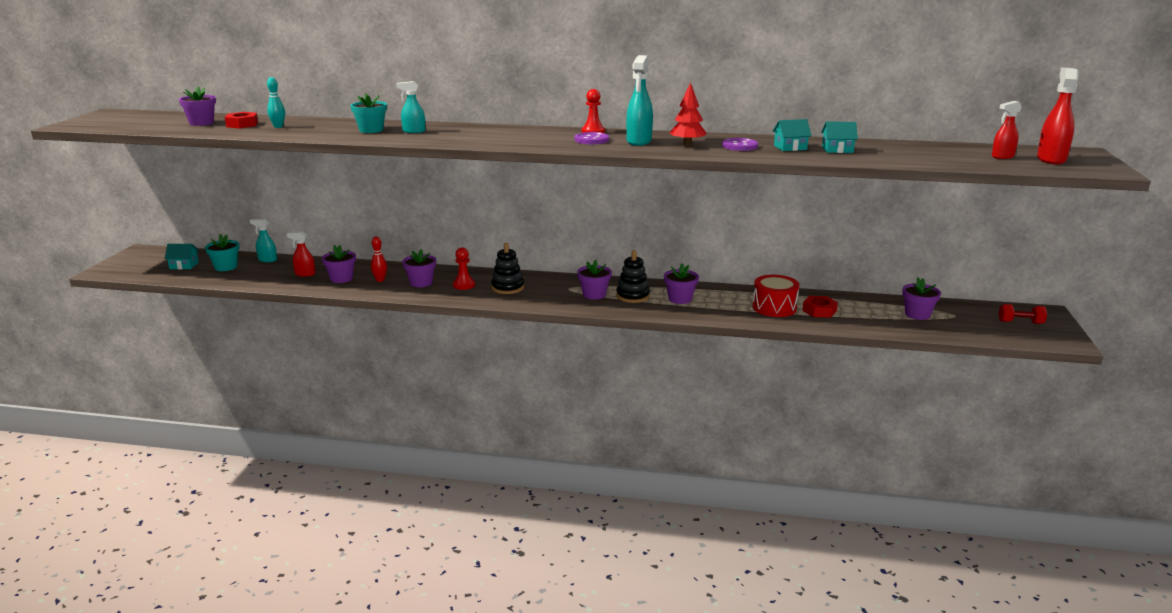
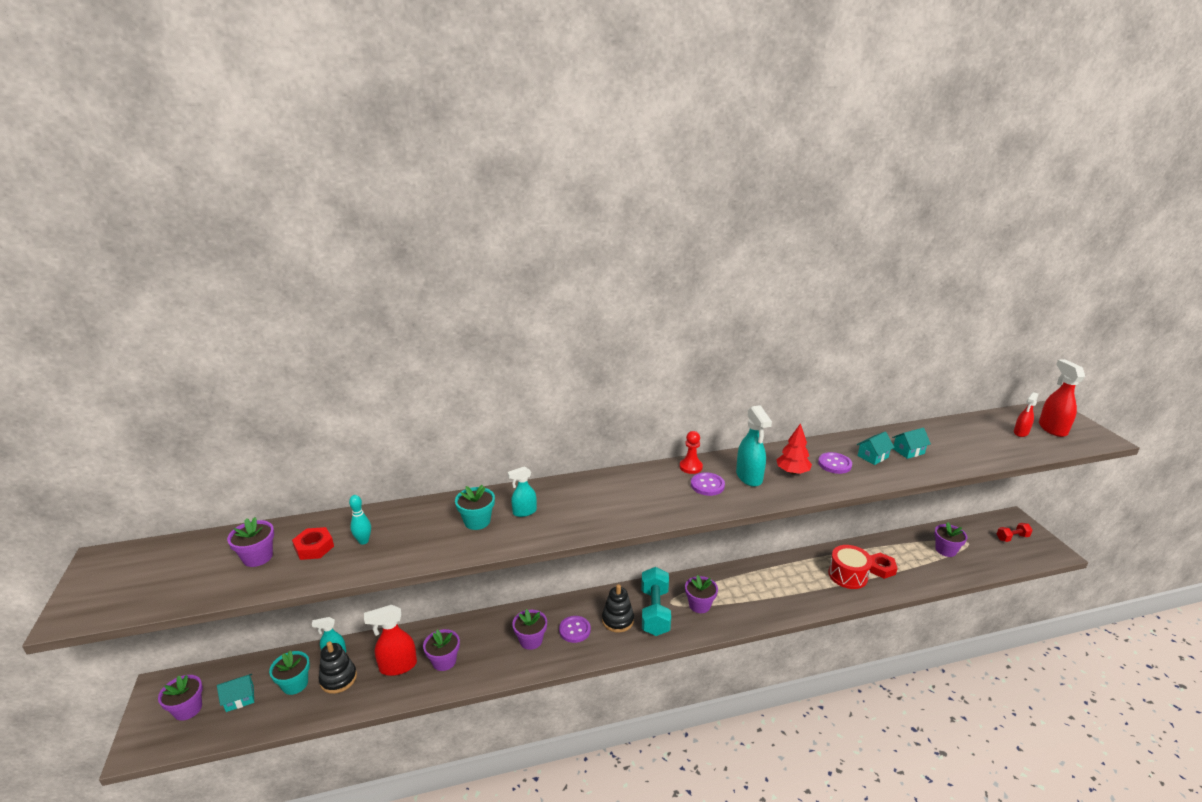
camera: 25 degrees left, 5 degrees up
(304, 274) = (397, 666): red spray bottle -> red spray bottle, size x1.61
(380, 280) = (486, 650): red bowling pin -> none
(464, 285) = (574, 630): red pawn -> purple button
(547, 290) = (655, 611): none -> turquoise dumbbell
(633, 296) = (732, 596): black stacking toy -> black stacking toy (338, 679)
(680, 299) = (771, 587): purple flower pot -> purple flower pot (188, 709)

